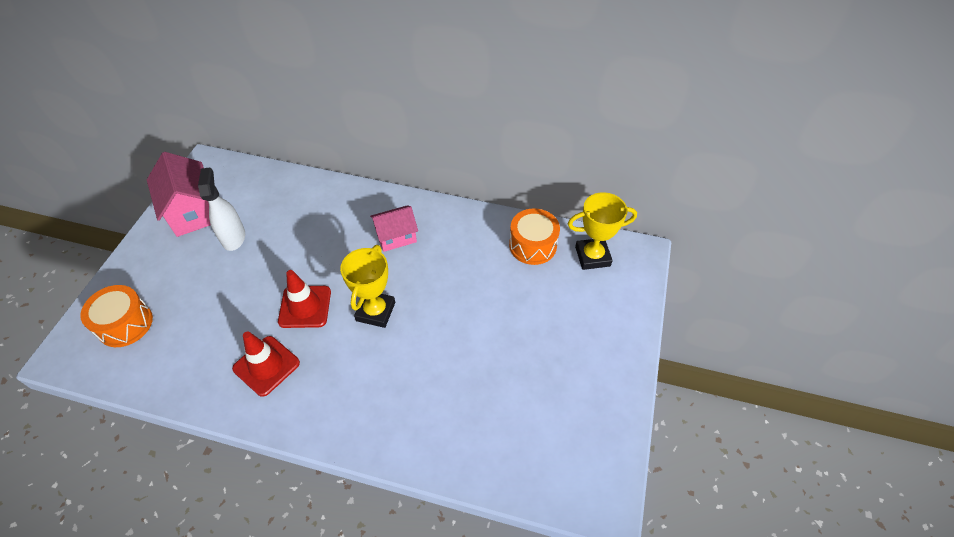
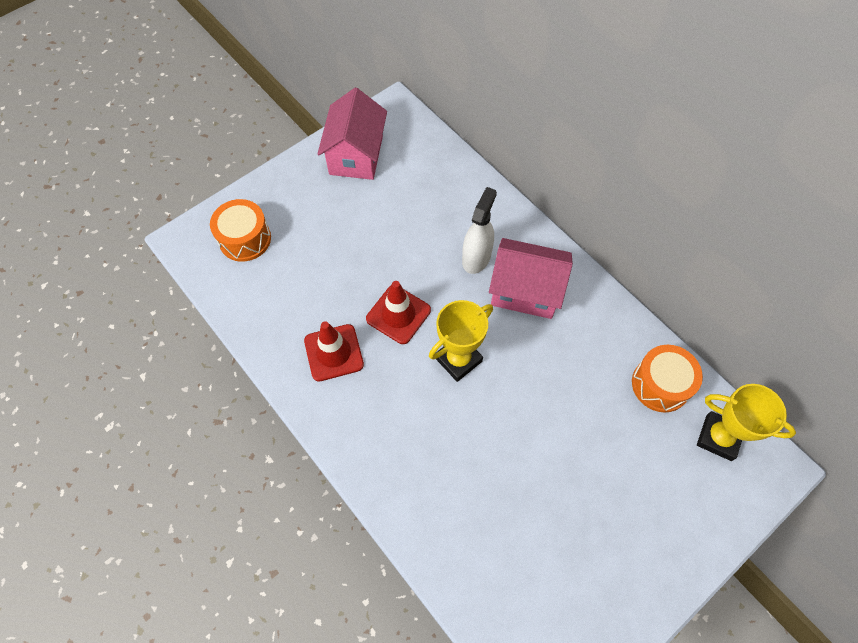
camera: 35 degrees right, 10 degrees up
(233, 237) = (376, 203): white spray bottle -> white spray bottle (476, 257)
(396, 236) = (525, 291): pink house -> pink house, size x1.55

